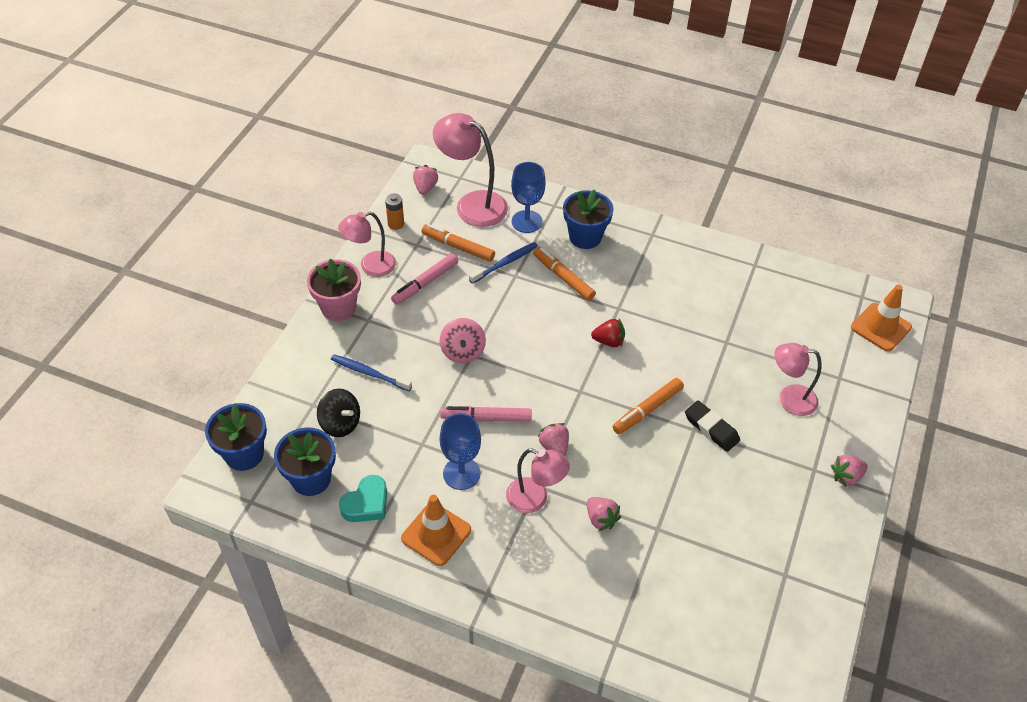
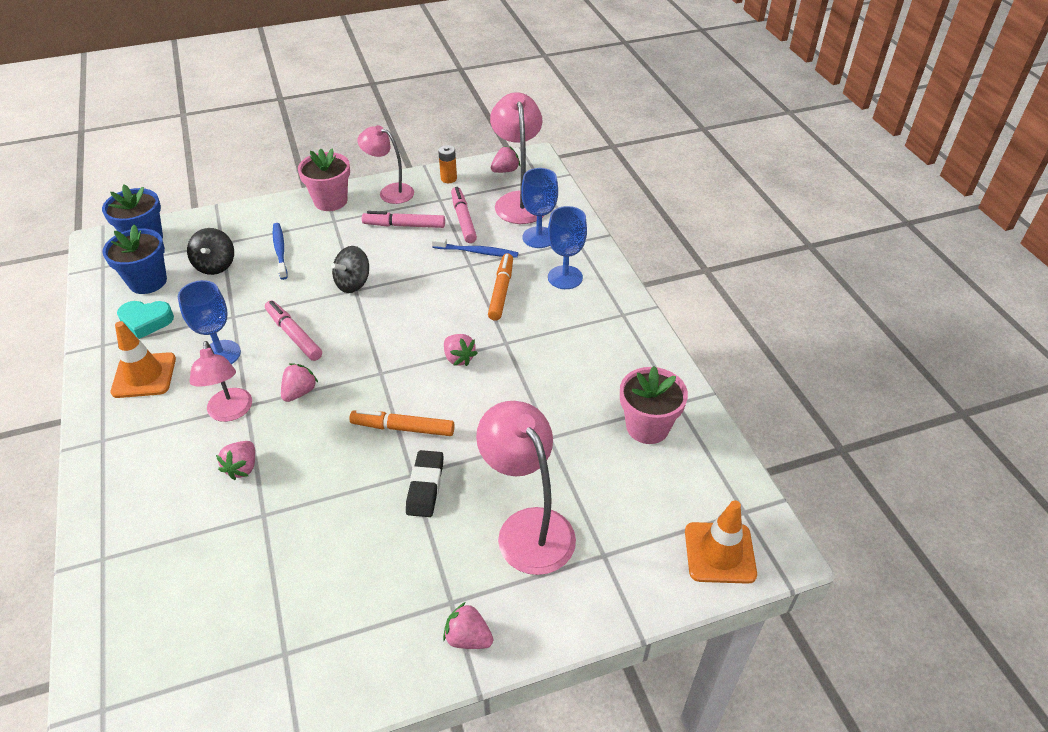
camera: 50 degrees right, 5 degrees down
(458, 247) = (463, 219): orange marker -> pink marker
(463, 351) = (353, 283): pink spinning top -> black spinning top
(585, 237) = (565, 277): blue flower pot -> blue goblet
(609, 341) = (459, 358): red strawberry -> pink strawberry
(761, 292) = (647, 427): none -> pink flower pot
(789, 399) = (528, 527): pink lamp -> pink lamp, size x1.53

